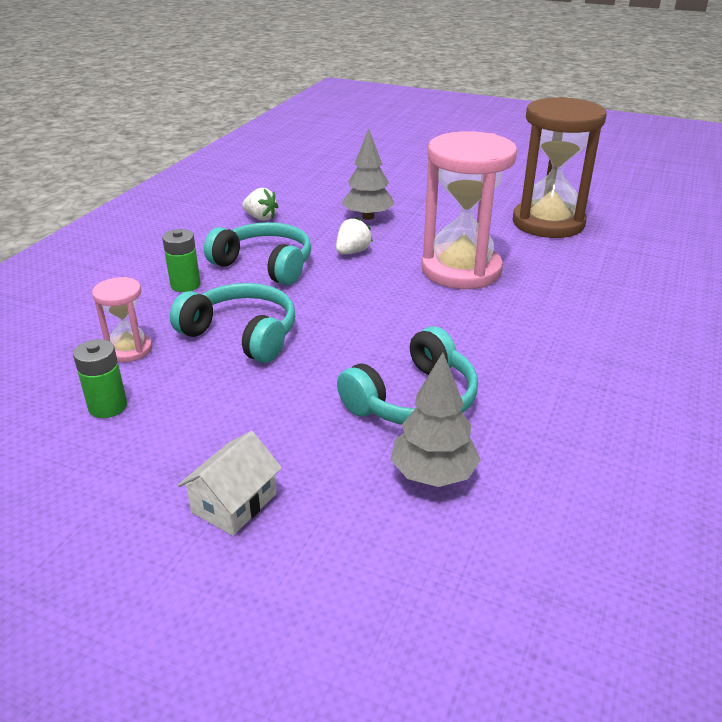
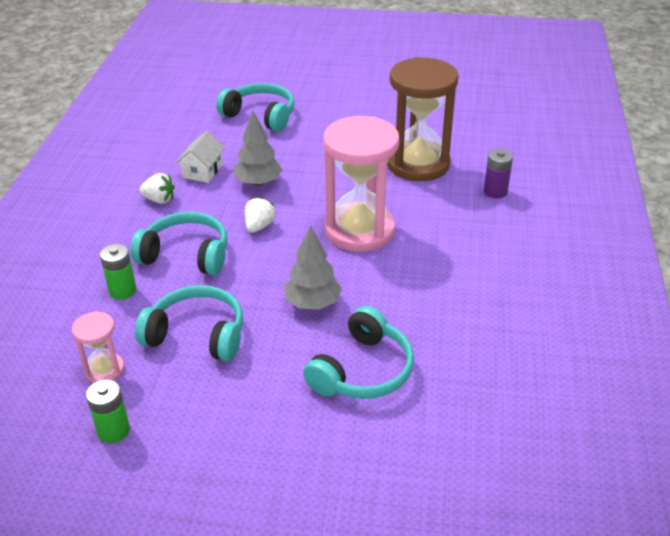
camera: 15 degrees left, 5 degrees up
(234, 503) = (258, 494): white house -> white house (202, 171)
(393, 166) = (260, 116): none -> turquoise headphones
(433, 474) = (399, 435): grey tree -> grey tree (313, 303)
(632, 257) = (495, 191): none -> purple battery

